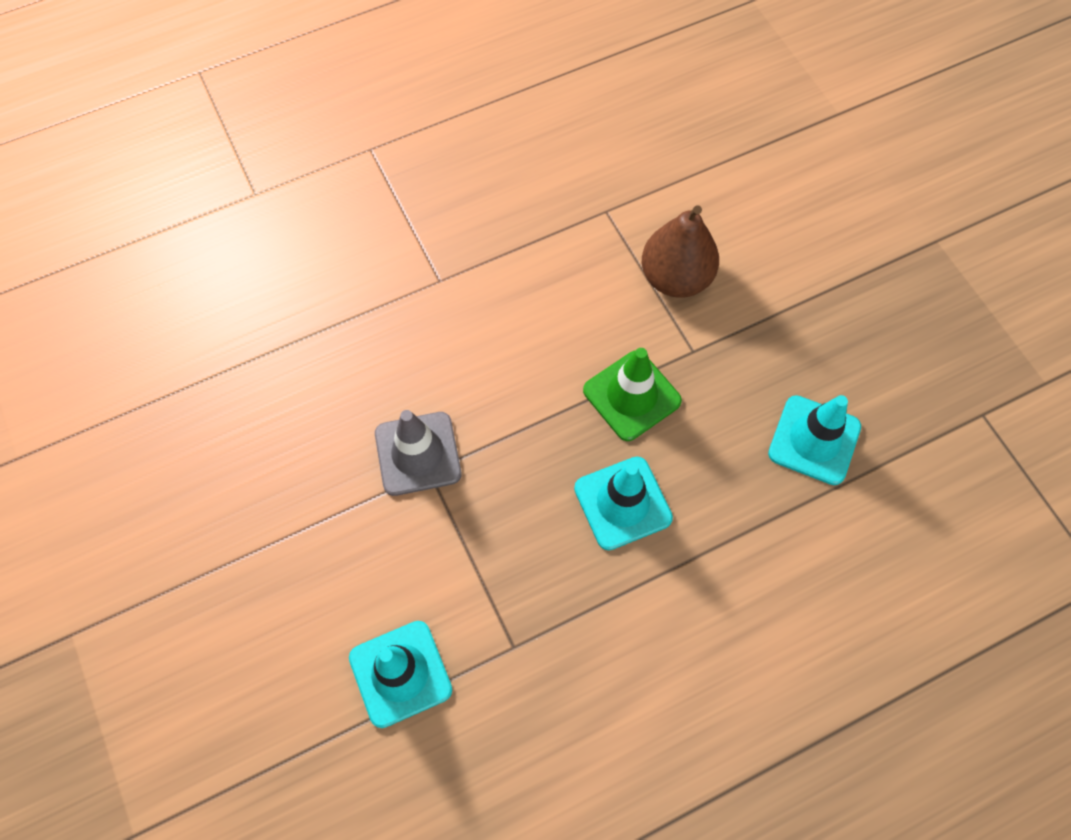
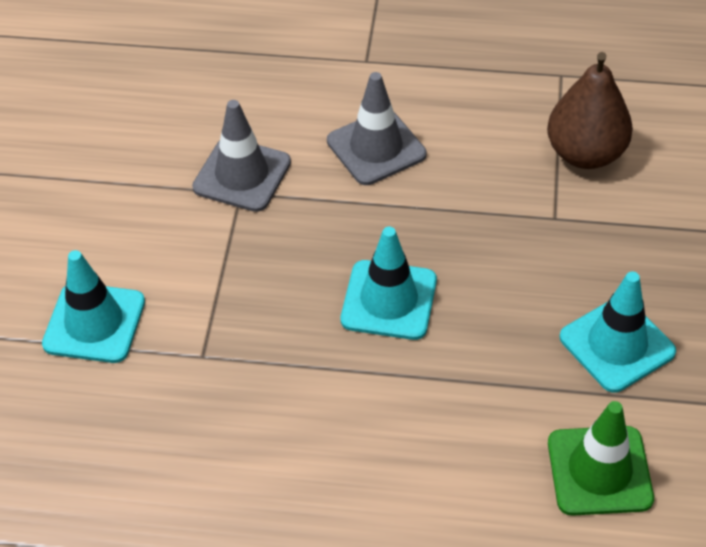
camera: 35 degrees right, 15 degrees down
(510, 363) = (376, 148): none -> grey traffic cone
(632, 396) = (466, 224): green traffic cone -> green traffic cone (599, 471)

